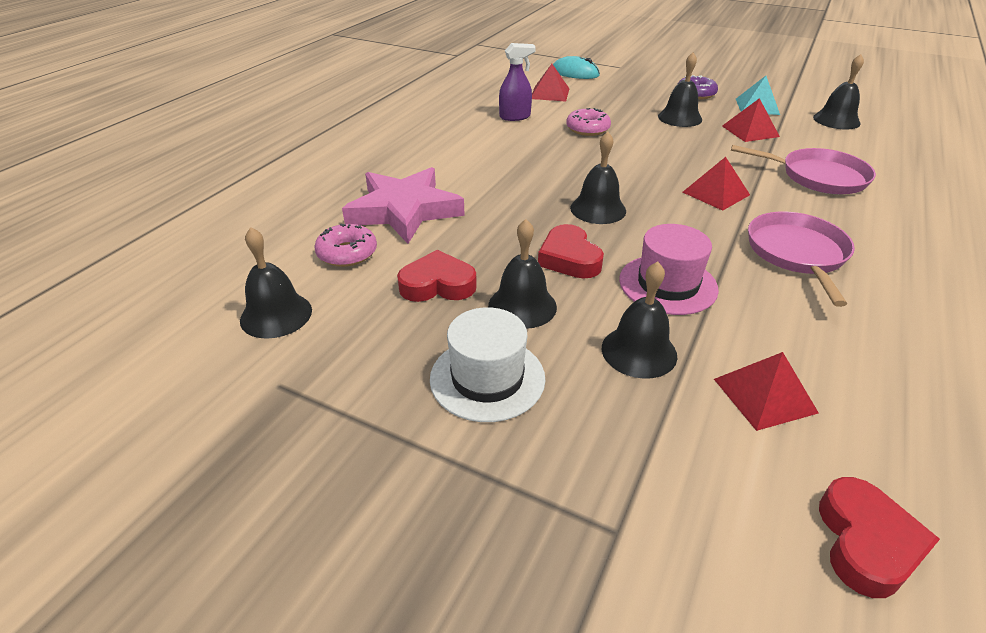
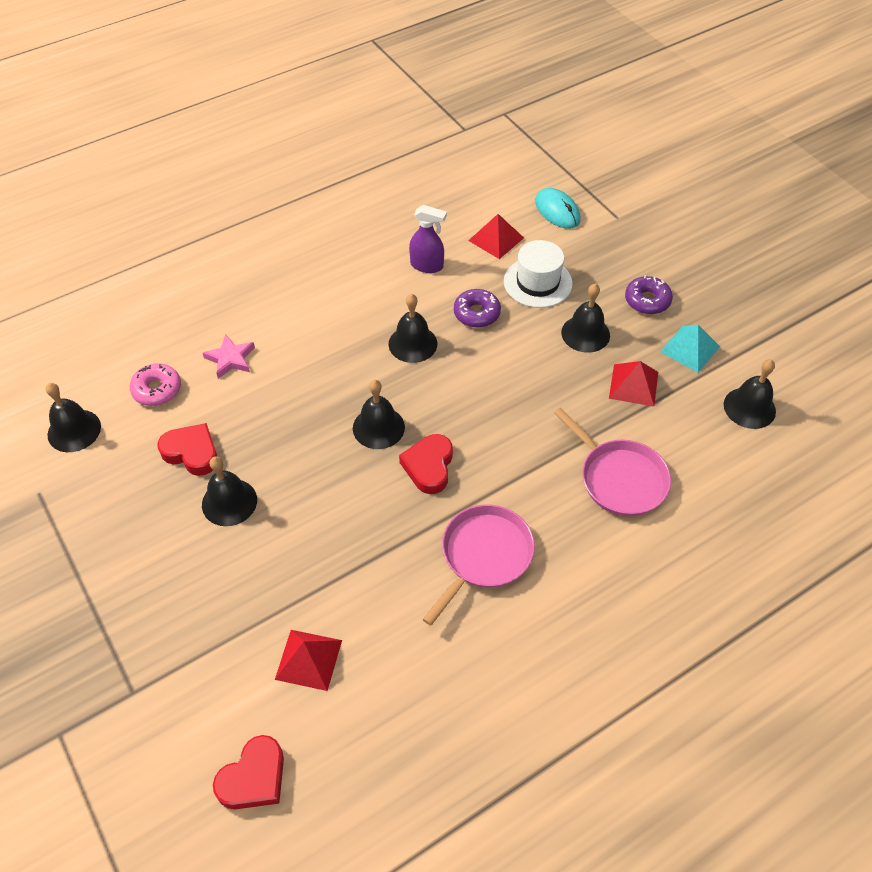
camera: 30 degrees right, 15 degrees up
(404, 210) = (230, 359): pink star -> pink star, size x0.50
(487, 378) = (155, 552): white hat -> white hat (537, 282)
(569, 258) = (304, 472): red heart -> red heart (429, 467)
(587, 129) = (476, 313): pink donut -> purple donut
(639, 351) = (266, 582): black bell -> black bell (412, 343)
(668, 284) = (348, 534): pink hat -> none
(716, 193) = (498, 455): red pyramid -> none

